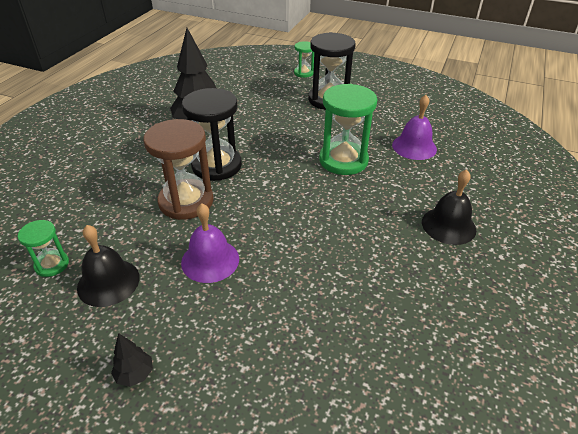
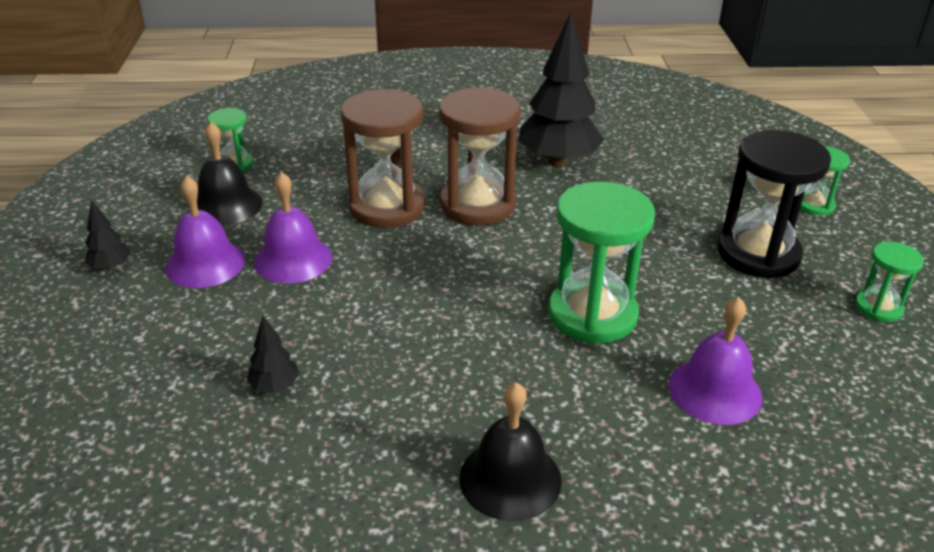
camera: 65 degrees right, 5 degrees down
(178, 310) = (205, 263): none -> purple bell
(216, 165) = (477, 205): black hourglass -> brown hourglass
(339, 300) = (275, 386): none -> black tree
(383, 89) = (878, 308): none -> green hourglass

